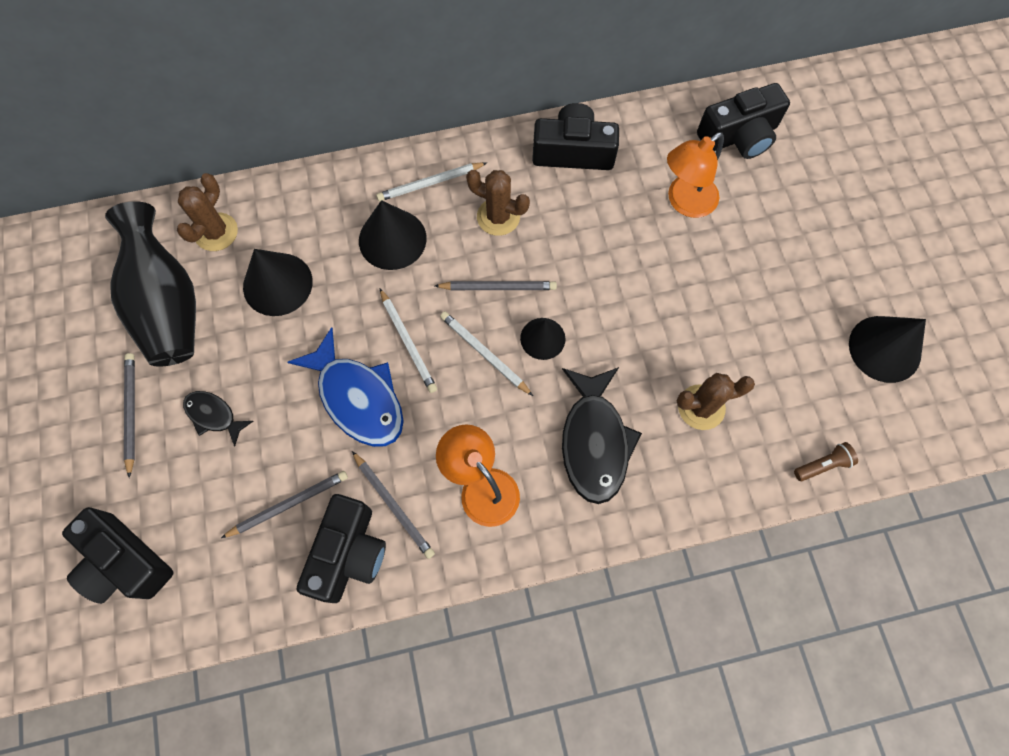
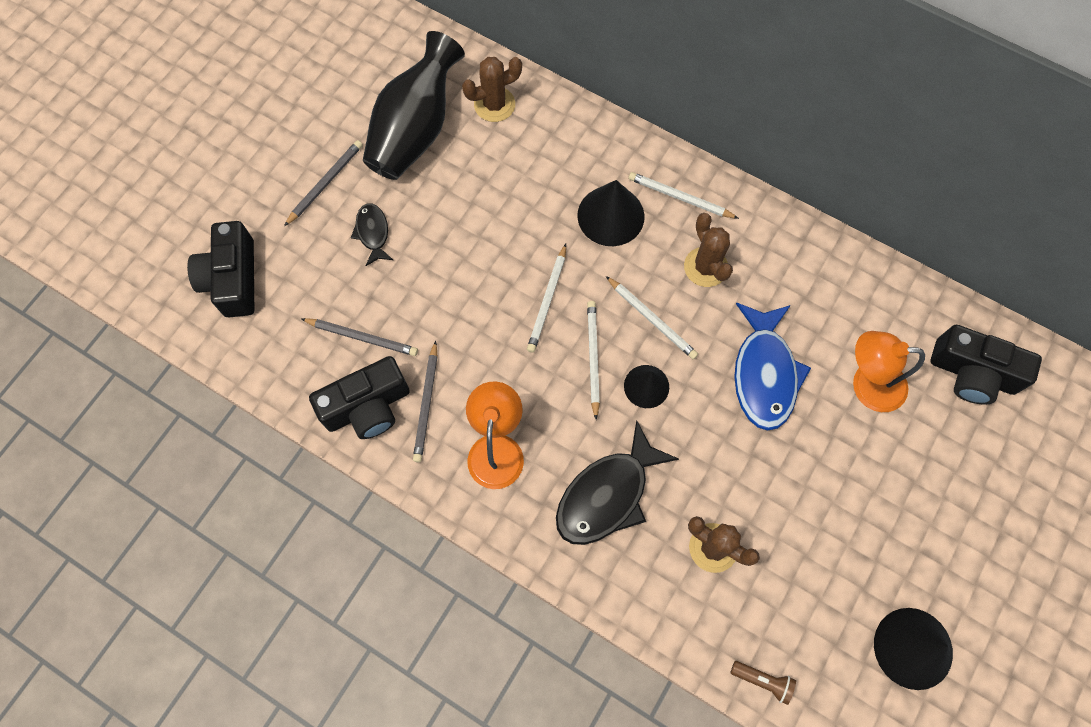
camera: 45 degrees right, 0 degrees up
(277, 284) = (500, 178): black cone -> none
(358, 397) = (475, 307): blue fish -> blue fish (764, 374)
(498, 287) = (651, 319): grey pencil -> white pencil
(573, 152) = (817, 267): black camera -> none

